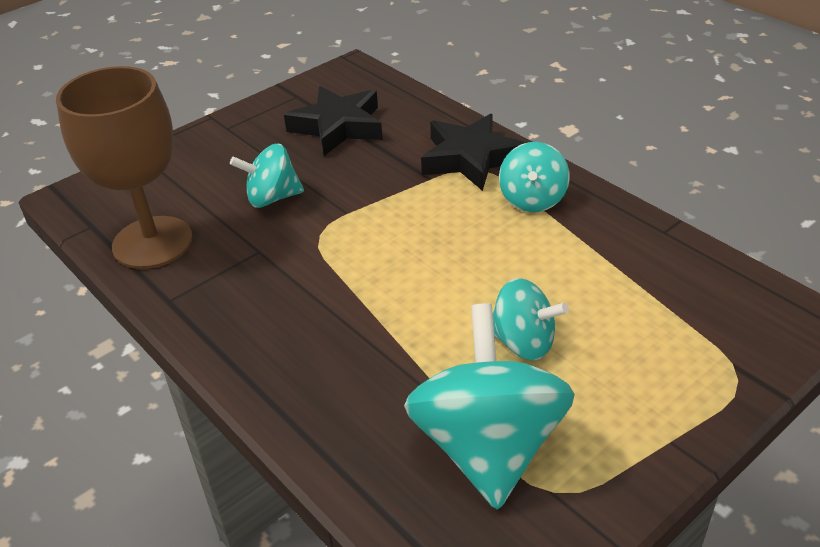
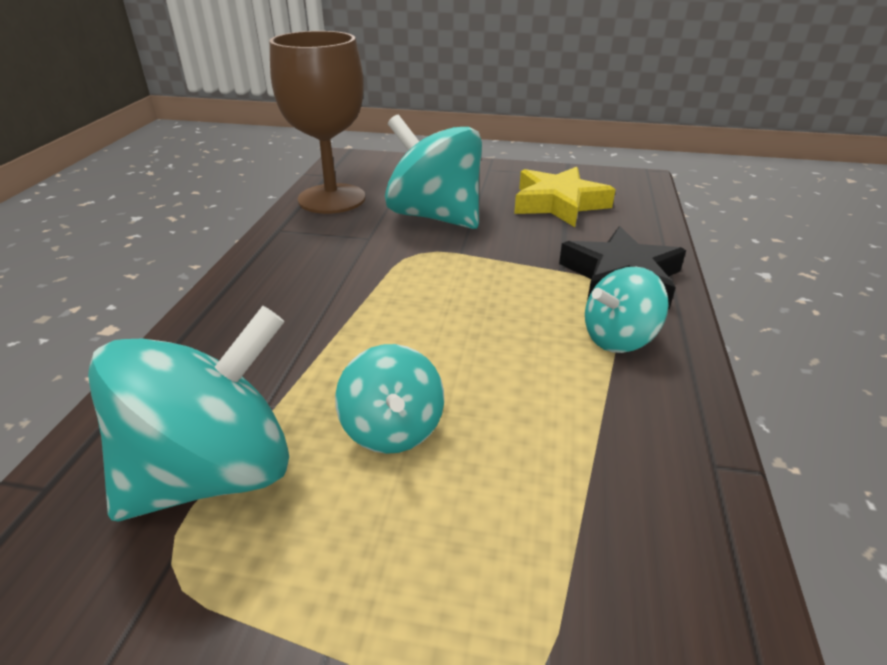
camera: 50 degrees right, 5 degrees down
(272, 198) = (435, 216): turquoise spinning top -> turquoise spinning top, size x1.76
(338, 127) = (559, 204): black star -> yellow star

